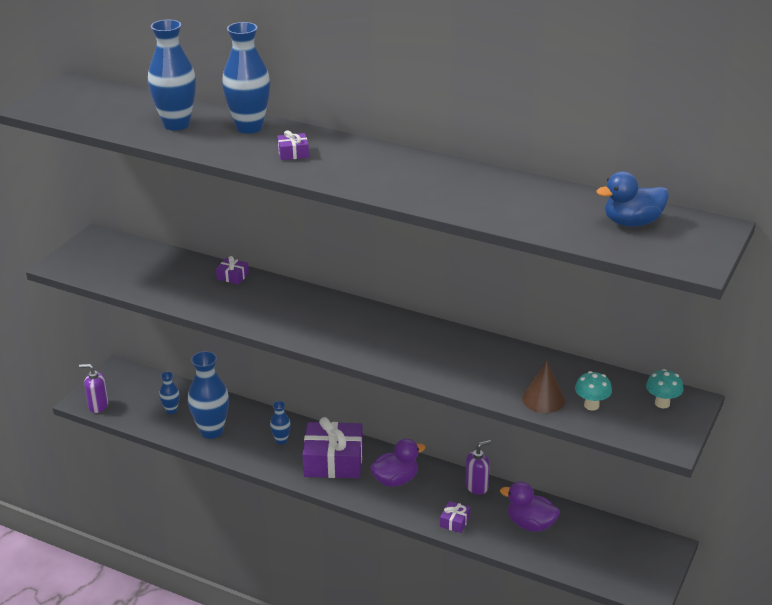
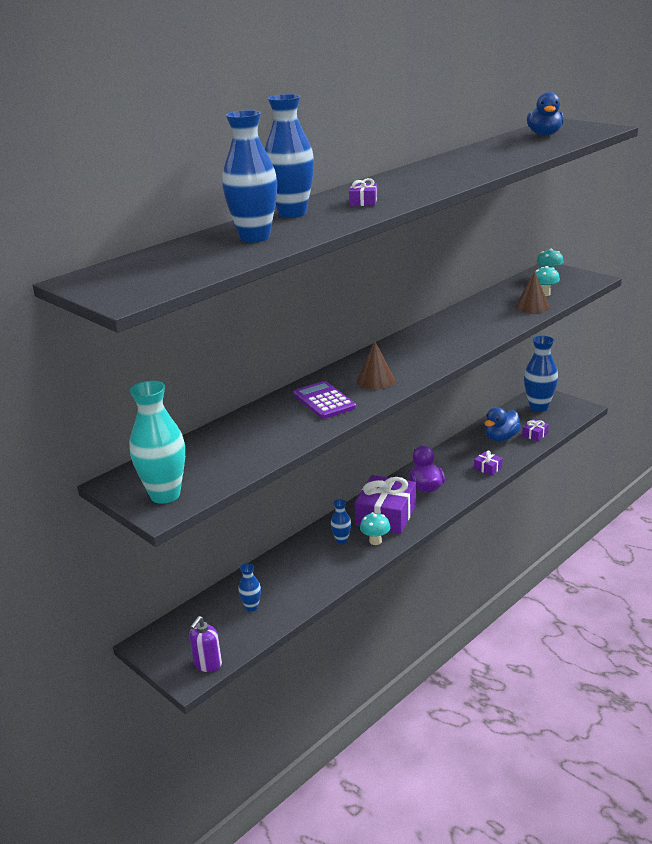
camera: 70 degrees left, 5 degrees down
(80, 261) = (165, 495): none -> turquoise vase
(211, 431) = (303, 582): blue vase -> blue vase (538, 407)
(232, 276) = (272, 407): purple gift -> purple gift (535, 434)
(251, 300) = (324, 401): none -> purple calculator
(286, 462) = (375, 541): none -> turquoise mushroom
(302, 321) = (376, 380): none -> brown cone
(477, 487) = (450, 452): purple soap dispenser -> none
(530, 524) = (501, 438): purple duck -> blue duck

